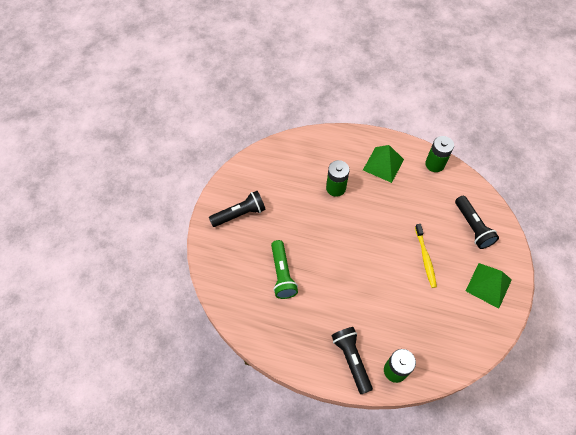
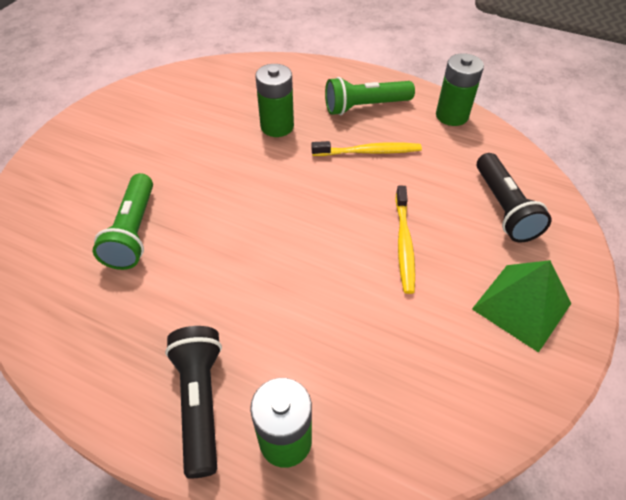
camera: 10 degrees right, 10 degrees down
(239, 214) = (107, 140): black flashlight -> none
(383, 164) = (365, 106): green pyramid -> green flashlight
(393, 199) = (369, 152): none -> yellow toothbrush

